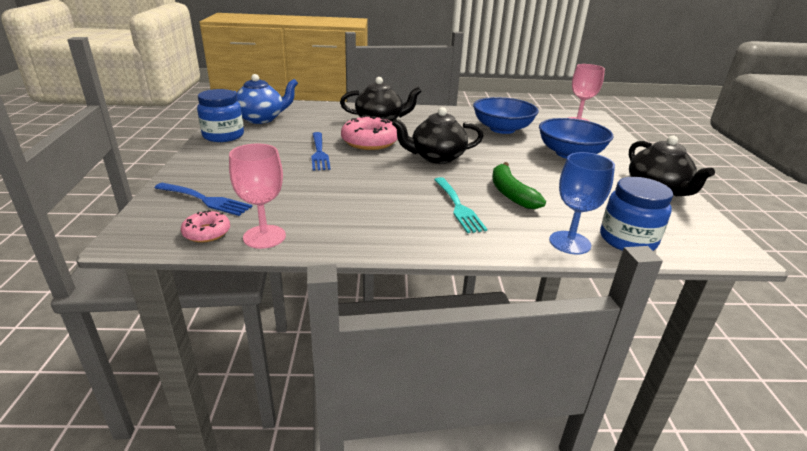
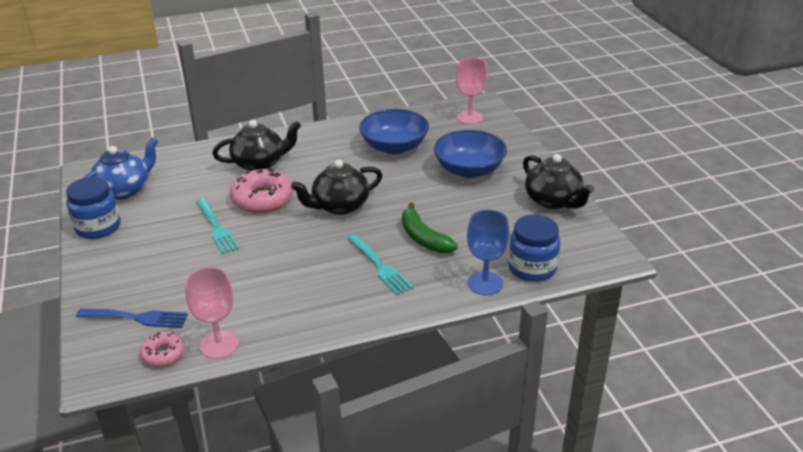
camera: 15 degrees left, 5 degrees up
(319, 153) = (217, 228): blue fork -> turquoise fork

